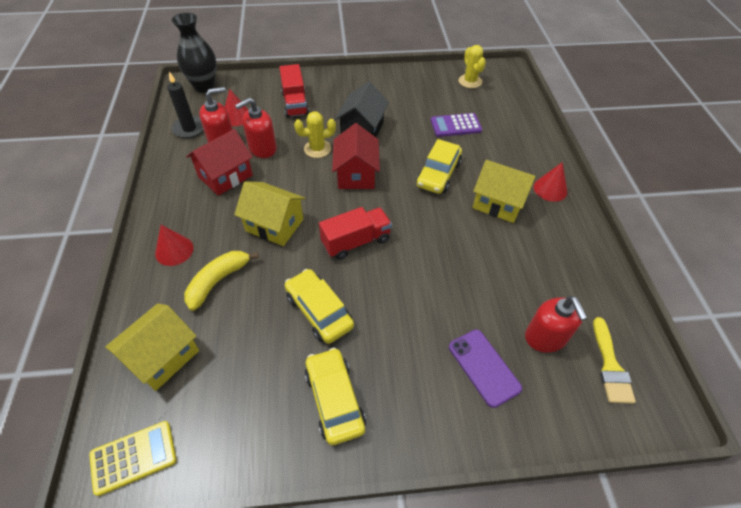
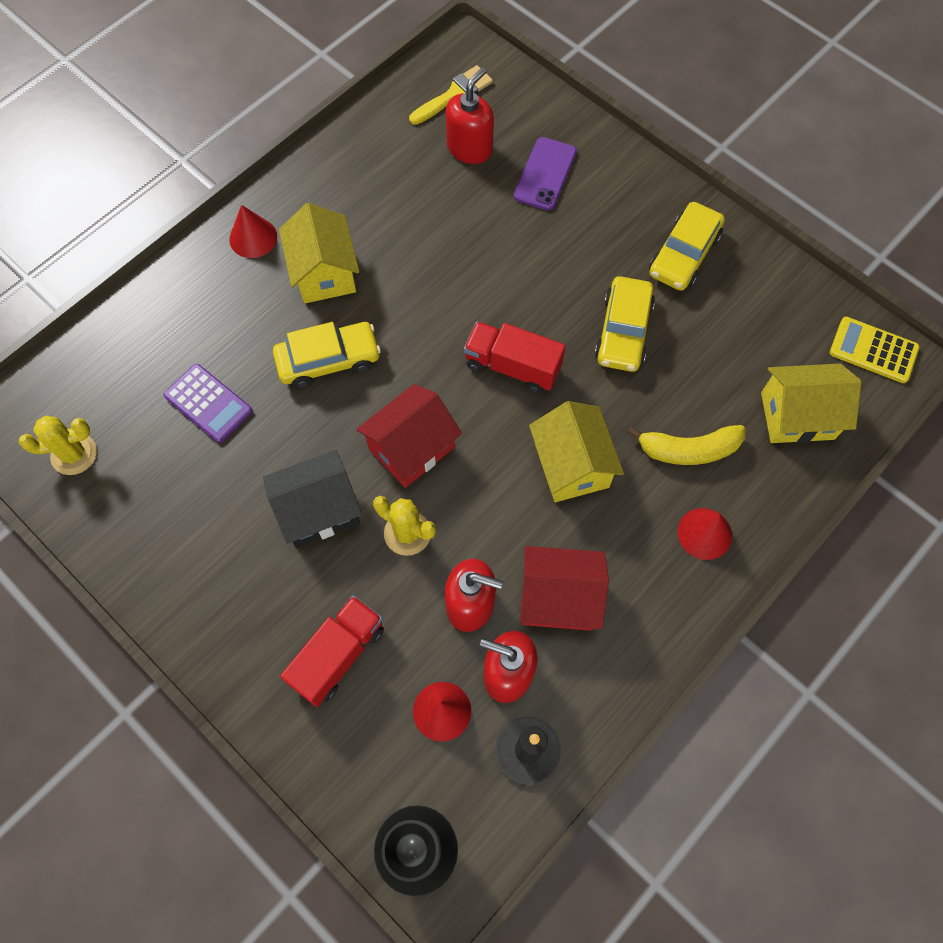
camera: 130 degrees left, 15 degrees up
(470, 81) = (74, 454): yellow cactus -> yellow cactus turned 45 degrees clockwise

